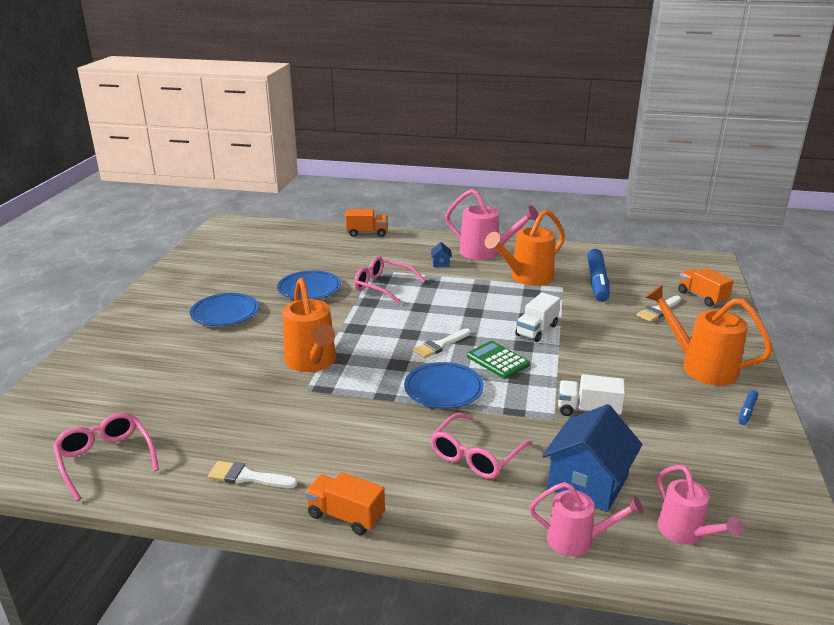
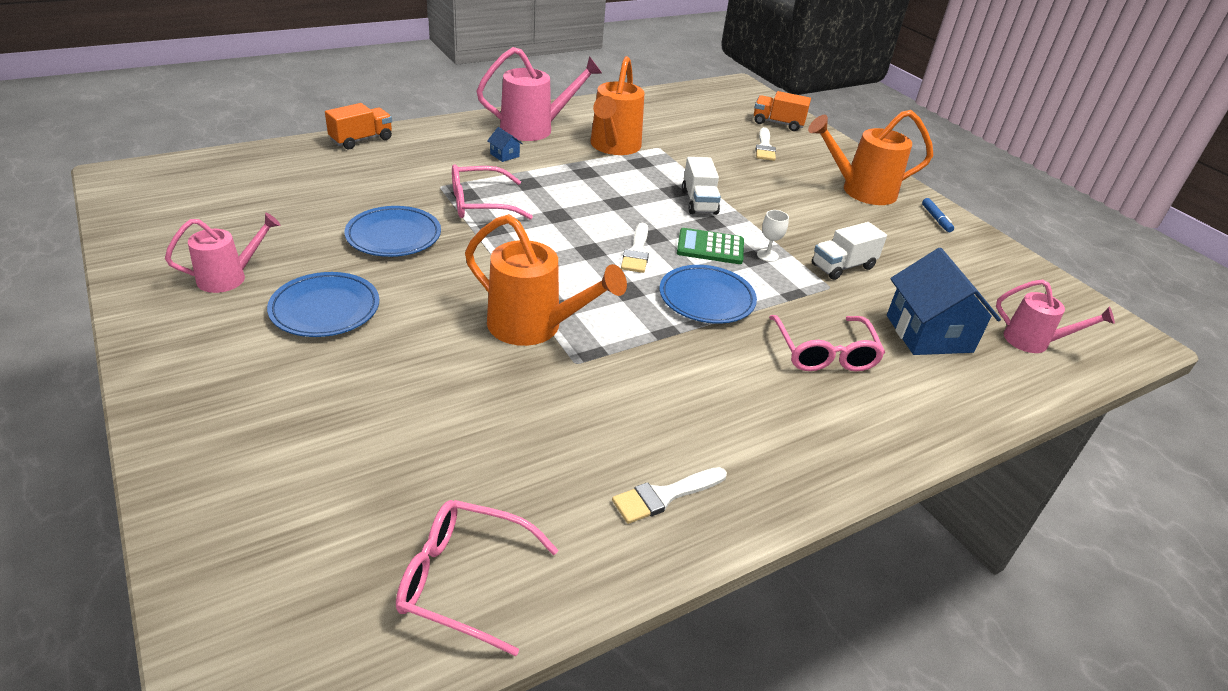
camera: 45 degrees left, 10 degrees up
(346, 516) = (812, 477): orange truck -> none
(535, 381) = (767, 255): none -> white goblet
(577, 540) = (989, 388): pink watering can -> pink watering can (229, 277)
(597, 282) = (680, 133): blue marker -> none

